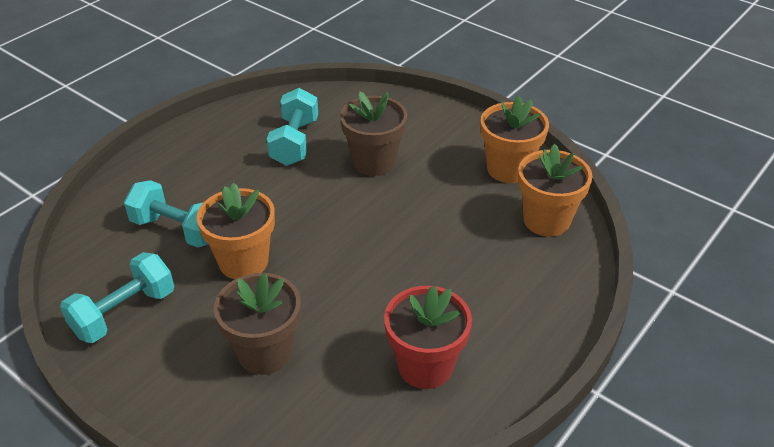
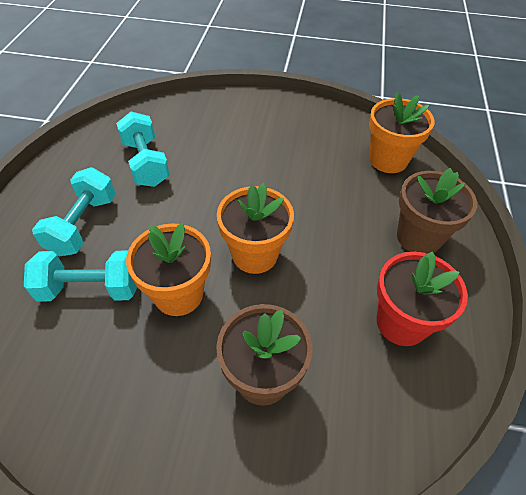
camera: 30 degrees left, 10 degrees up
(124, 313) = (93, 404): turquoise dumbbell -> turquoise dumbbell (83, 225)
(374, 162) = (226, 158): brown flower pot -> brown flower pot (418, 237)
(508, 169) = (331, 129): orange flower pot -> orange flower pot (255, 254)

